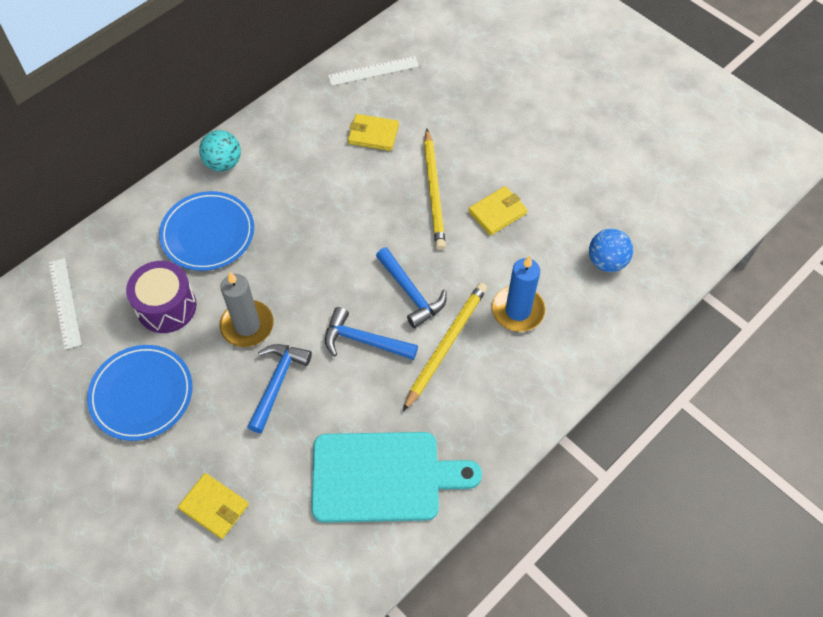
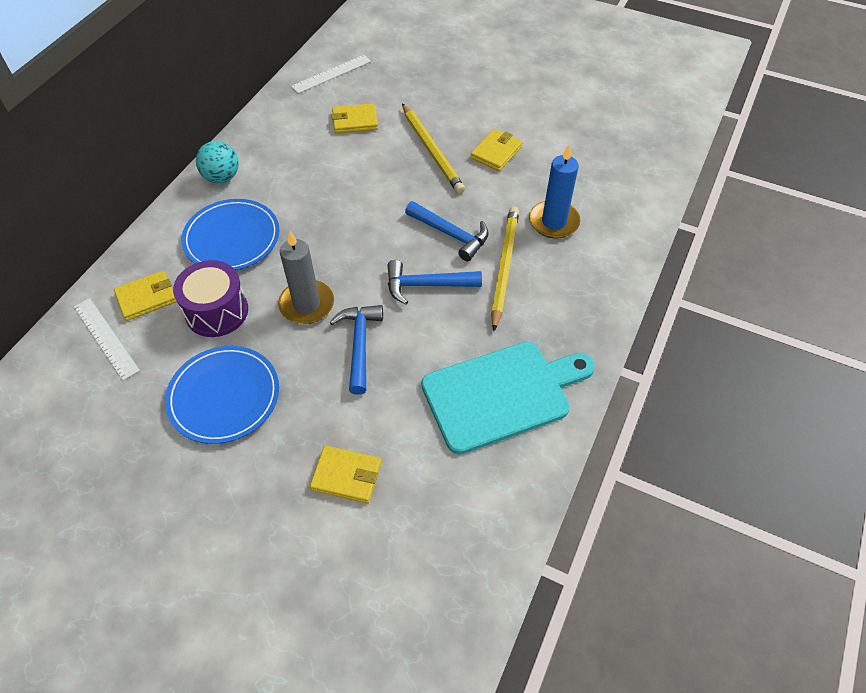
camera: 20 degrees left, 5 degrees down
(112, 273) = (146, 297): none -> yellow wallet
(606, 261) = (609, 164): blue ball -> none

